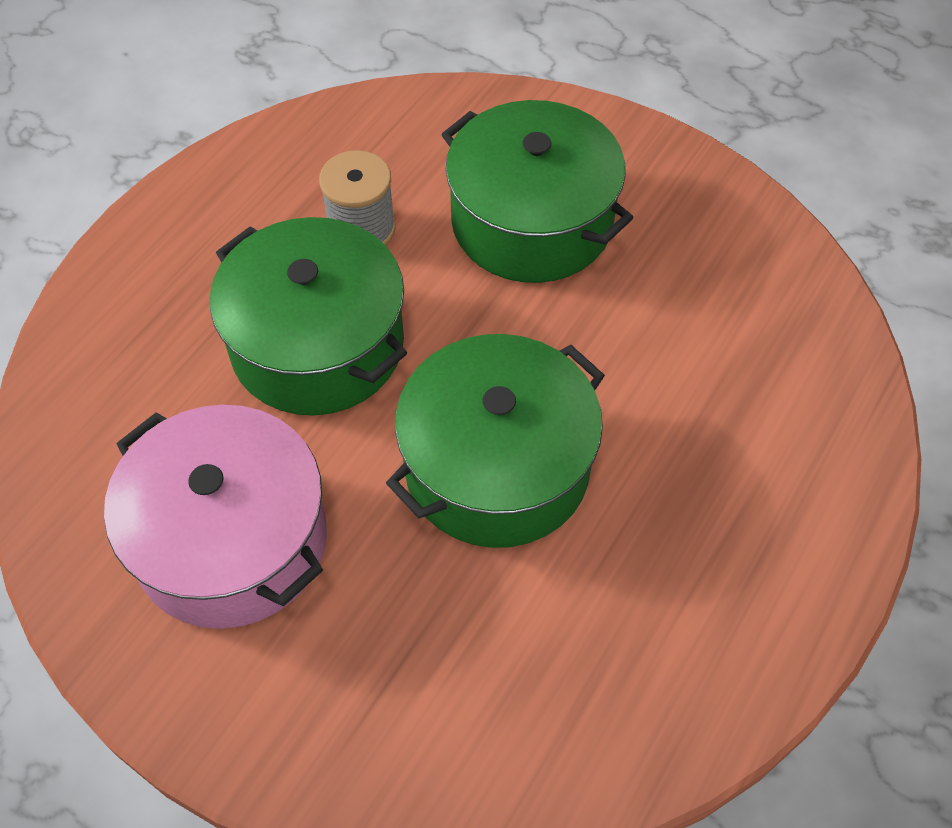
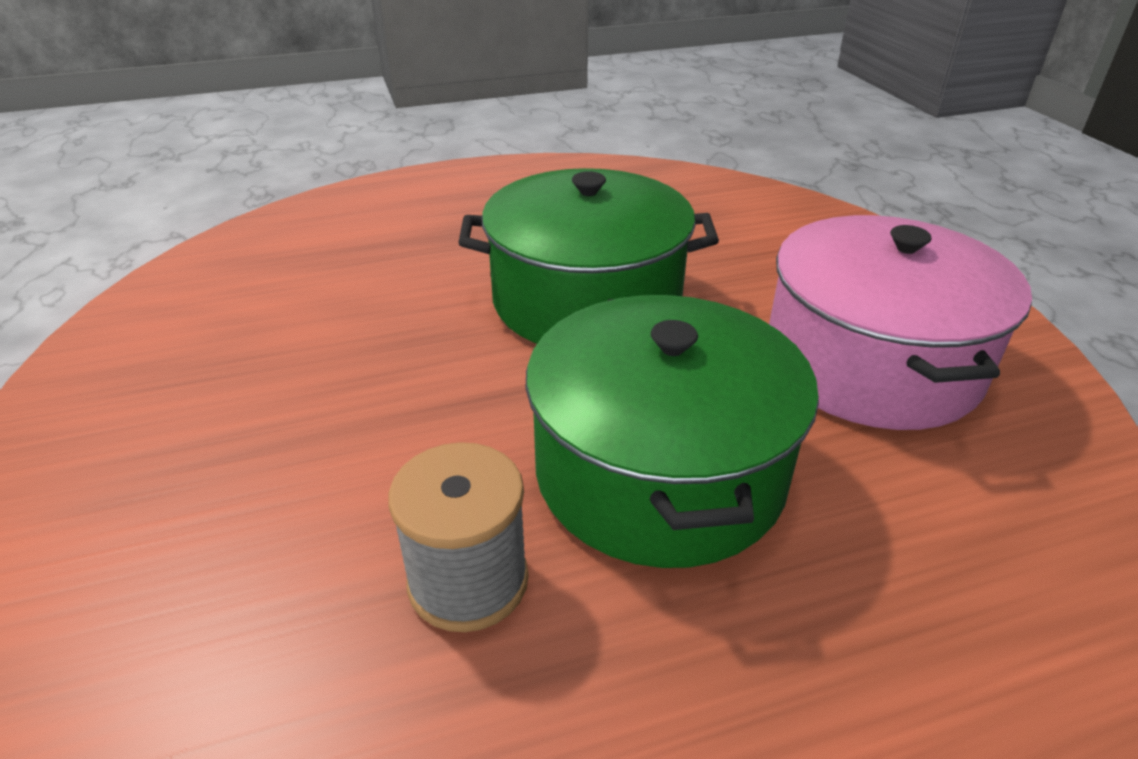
camera: 140 degrees left, 20 degrees down
(531, 222) = (280, 454): green pot -> none

